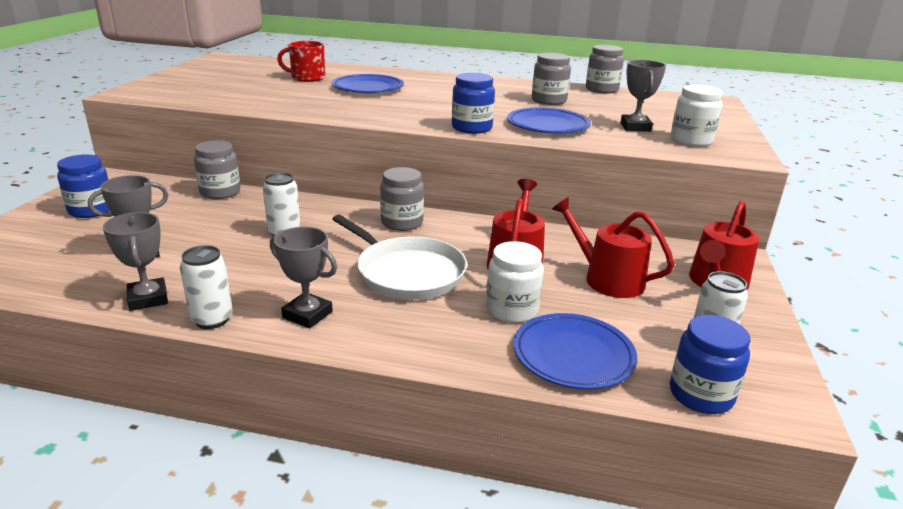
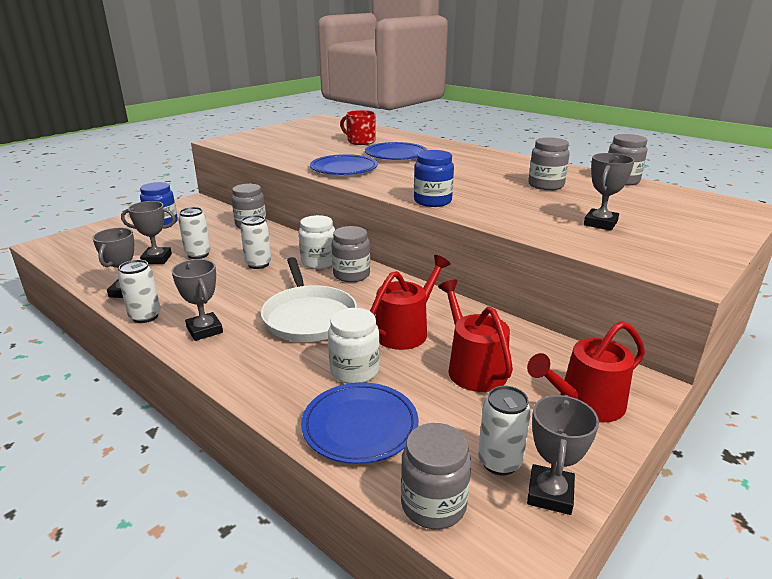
camera: 30 degrees right, 0 degrees up
(193, 237) = (198, 254): none -> white can
(548, 125) = (508, 209): blue plate -> blue plate (344, 169)
(691, 141) = (645, 247): white jar -> white jar (319, 262)
(700, 395) = (433, 504): blue jar -> grey jar
(766, 356) = (550, 494): none -> grey trophy

